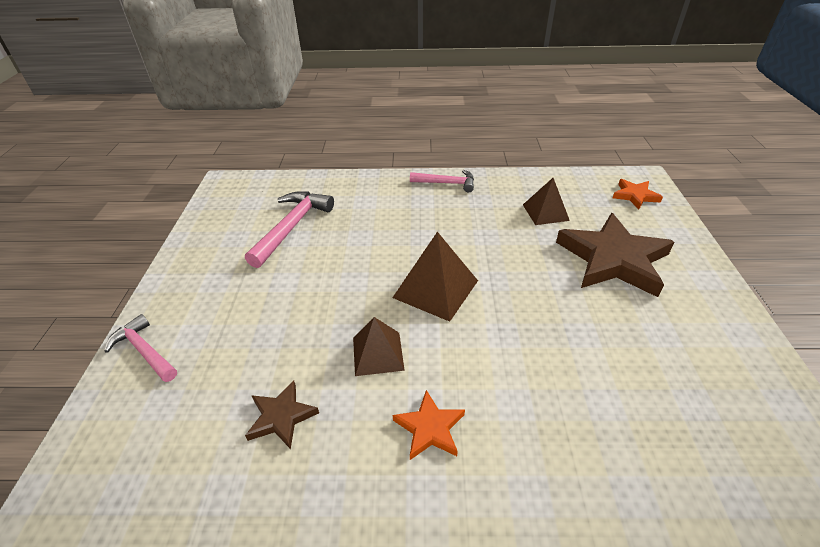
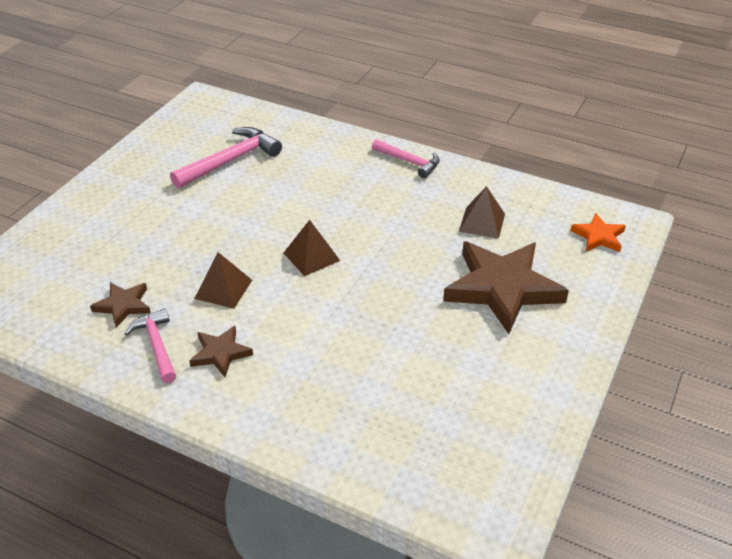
camera: 25 degrees right, 0 degrees up
(144, 351) = (58, 225): pink hammer -> pink hammer (157, 346)
(430, 428) = (220, 353): orange star -> brown star
(435, 289) = (311, 256): brown pyramid -> brown pyramid, size x0.66

